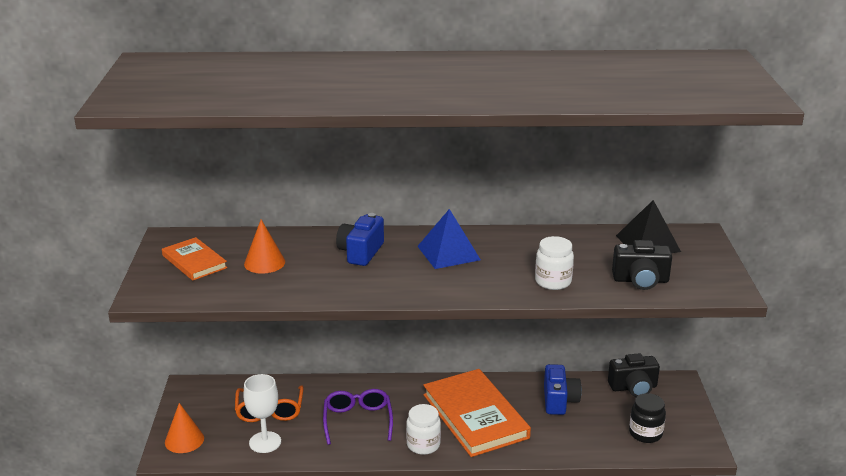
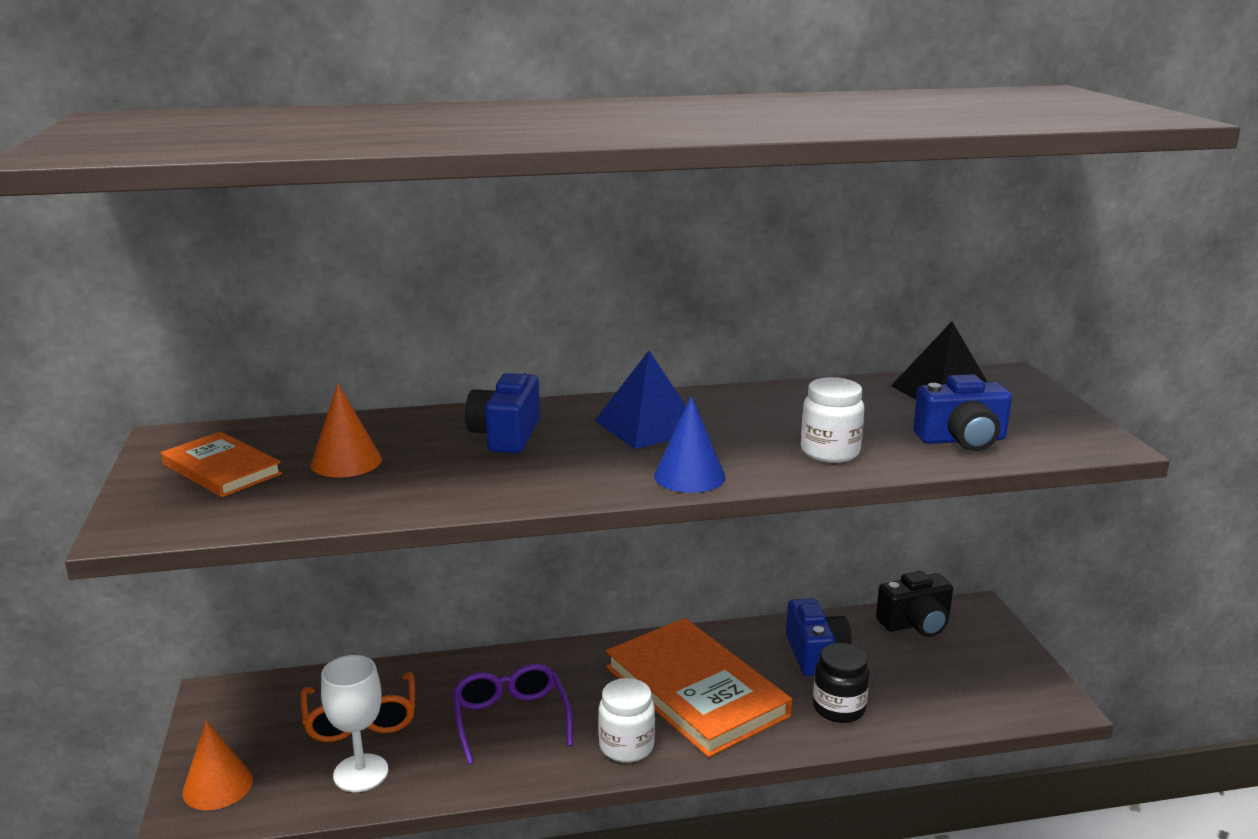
camera: 10 degrees left, 5 degrees down
(460, 291) = (689, 476): none -> blue cone
(640, 280) = (962, 440): black camera -> blue camera
(645, 433) = (960, 689): black jar -> black jar (839, 708)

